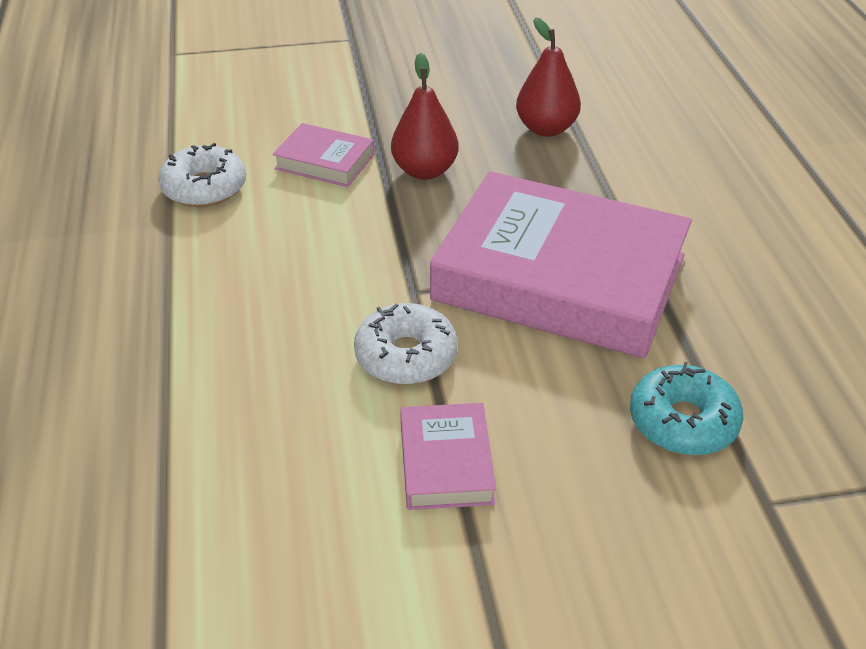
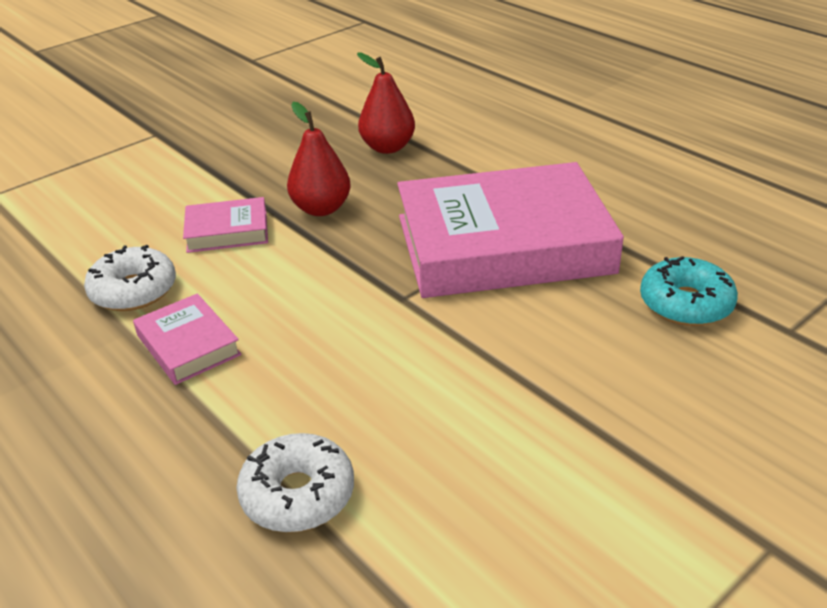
camera: 30 degrees left, 5 degrees down
(406, 356) = (445, 346): white donut -> white donut (298, 494)
(446, 462) = (555, 408): pink book -> pink book (188, 345)

